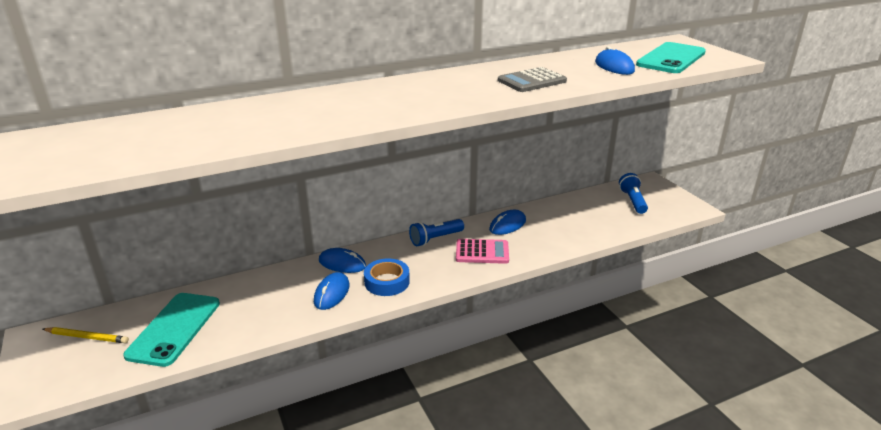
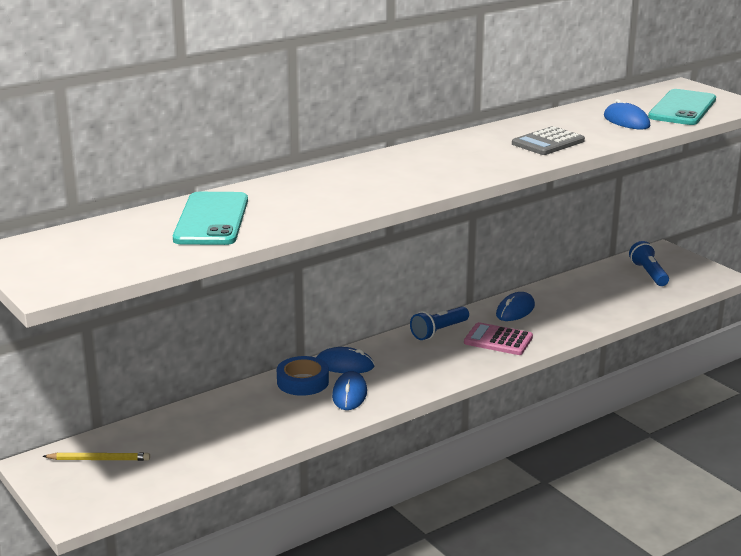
camera: 10 degrees left, 5 degrees down
(174, 328) = (193, 442): turquoise phone -> turquoise phone (211, 219)
(387, 282) = (405, 378): blue tape -> blue tape (303, 382)
(482, 252) = (498, 340): pink calculator -> pink calculator turned 150 degrees counterclockwise

